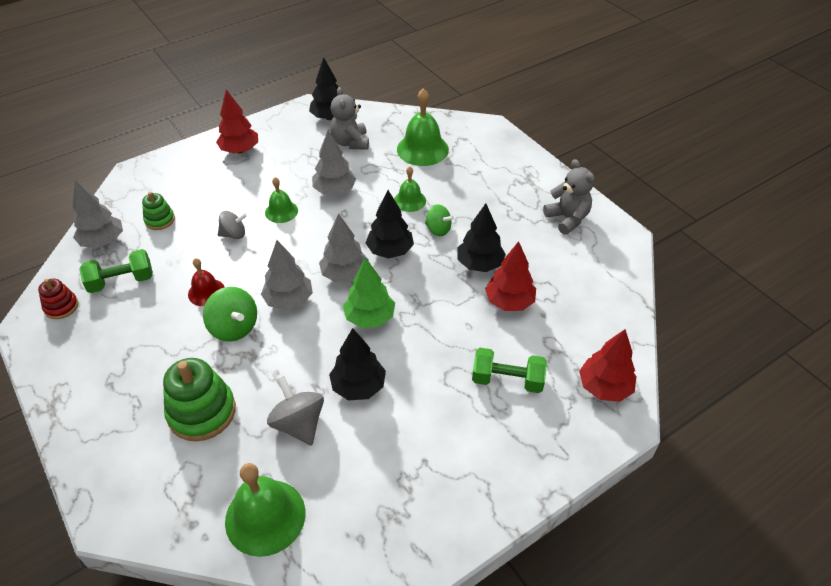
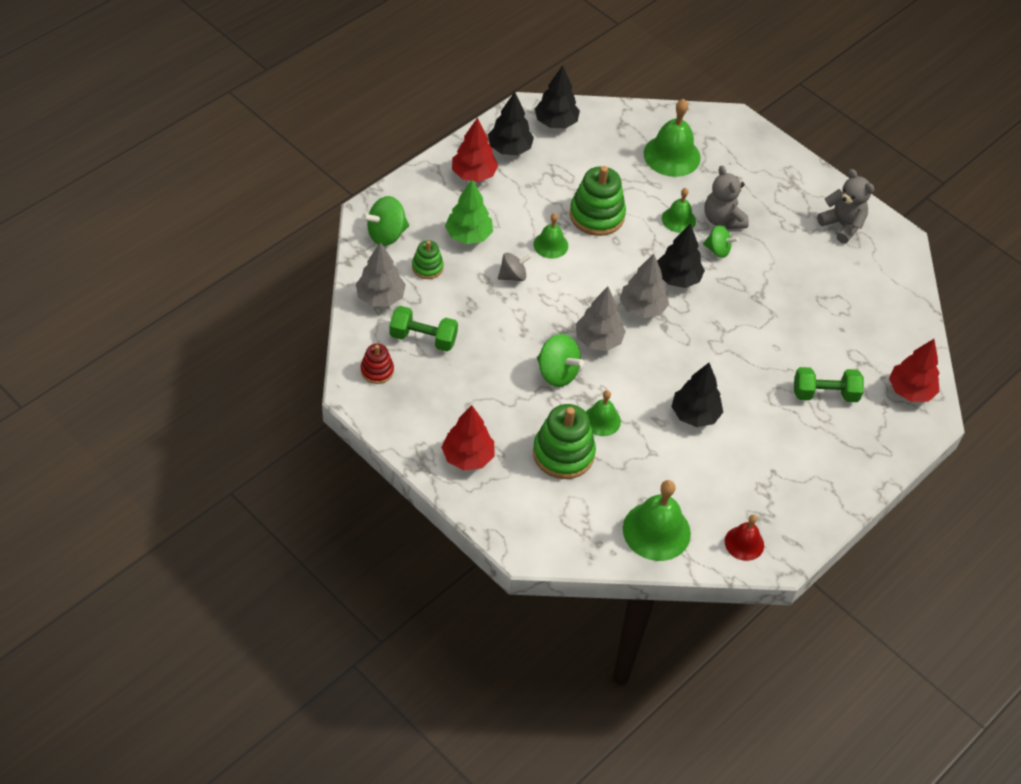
camera: 15 degrees left, 5 degrees up
(121, 281) = (423, 338): green dumbbell -> green dumbbell turned 45 degrees clockwise
(138, 190) = (386, 234): none -> green spinning top
(206, 292) = (514, 340): red bell -> red bell (744, 543)
(258, 381) = (602, 420): none -> green bell
(299, 424) = (654, 453): grey spinning top -> none
(335, 191) = (597, 215): grey tree -> green stacking toy
(350, 142) = (591, 154): grey teddy bear -> grey teddy bear (722, 219)
(370, 318) = (682, 349): green tree -> green tree (468, 235)
(479, 264) = (769, 284): black tree -> black tree (509, 149)
(509, 302) = (807, 320): red tree -> red tree (468, 457)

